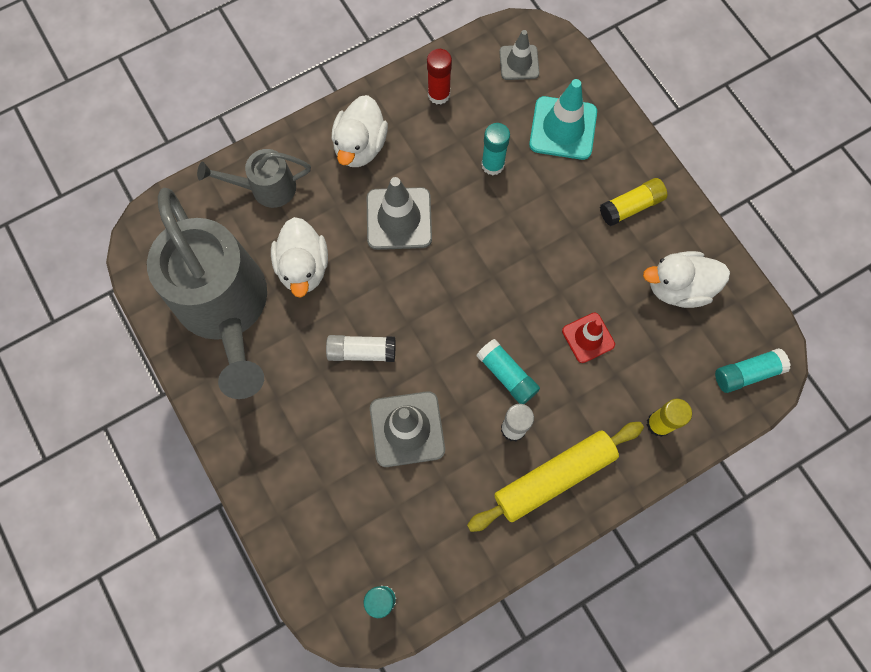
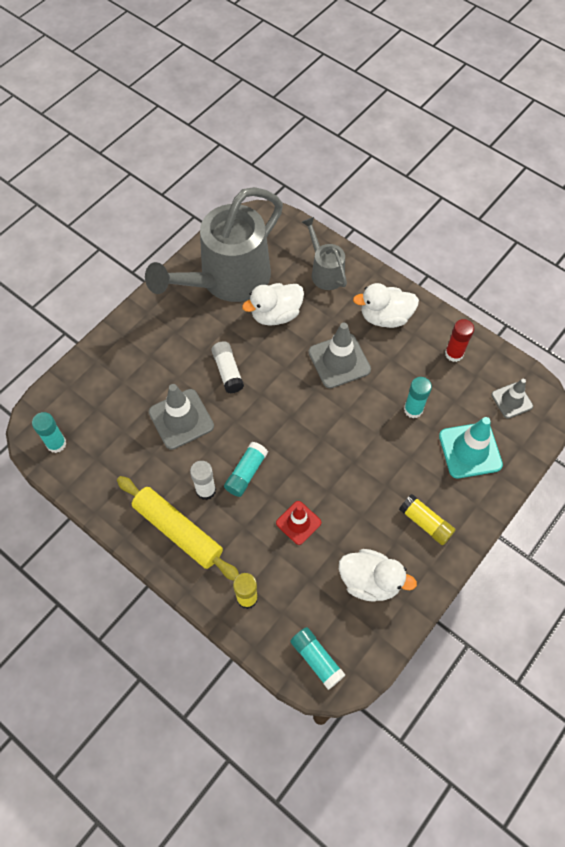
camera: 70 degrees right, 10 degrees down
(678, 287) = (370, 581): white duck -> white duck turned 135 degrees clockwise

